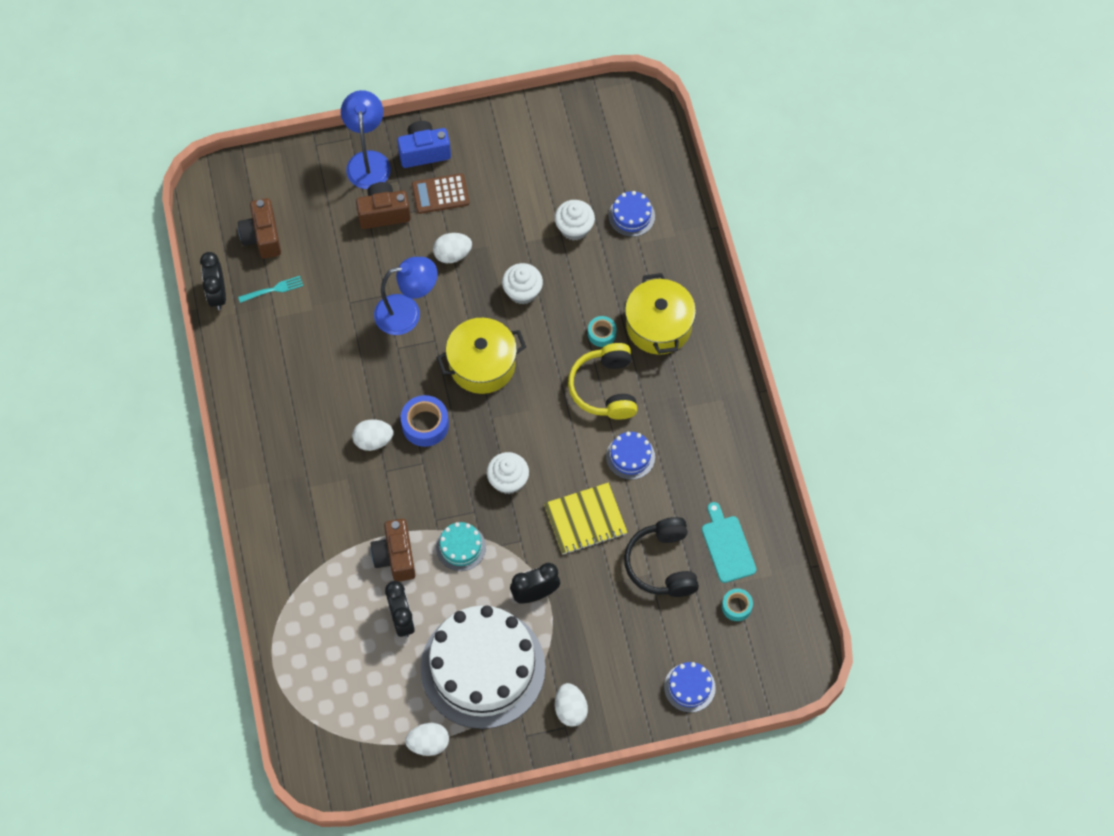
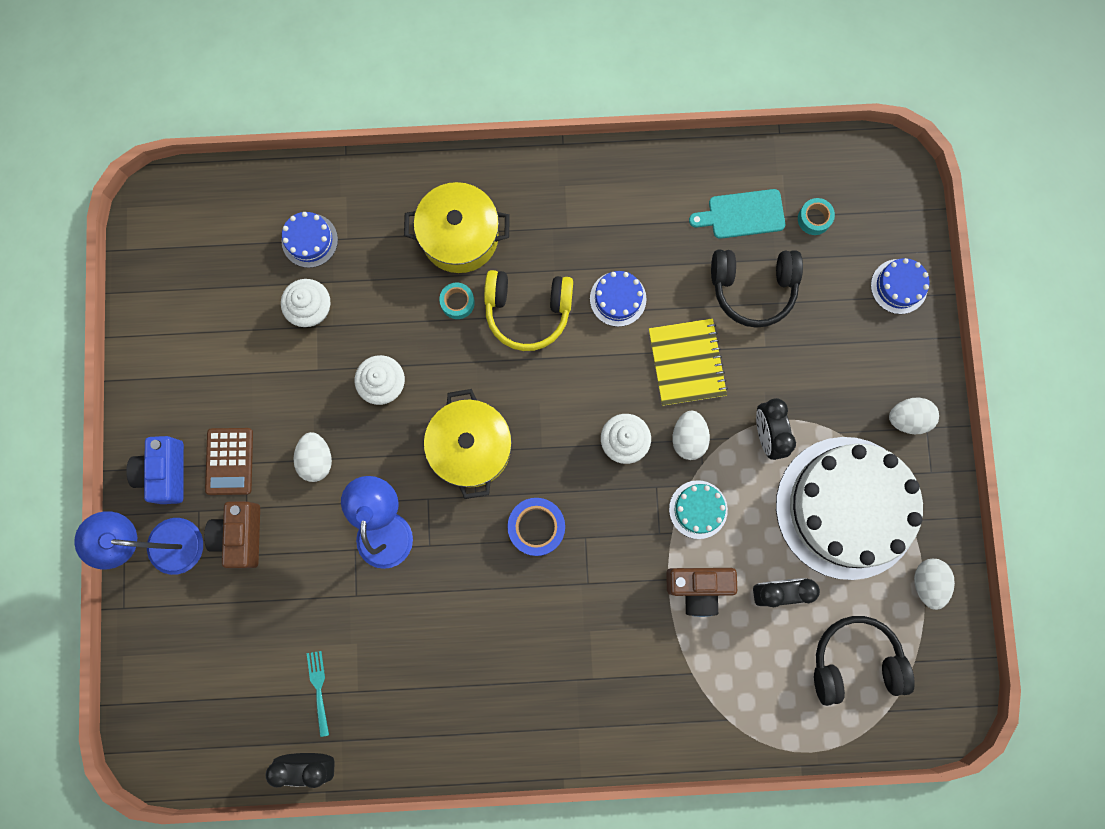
camera: 80 degrees left, 15 degrees up
(262, 237) = (241, 694): brown camera -> none
(352, 691) = (855, 662): none -> black headphones
(373, 440) = (546, 592): white egg -> white egg (688, 438)

